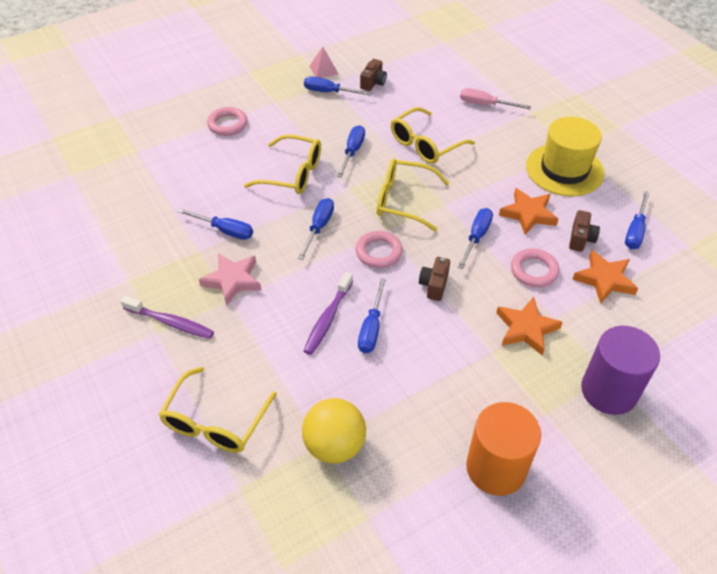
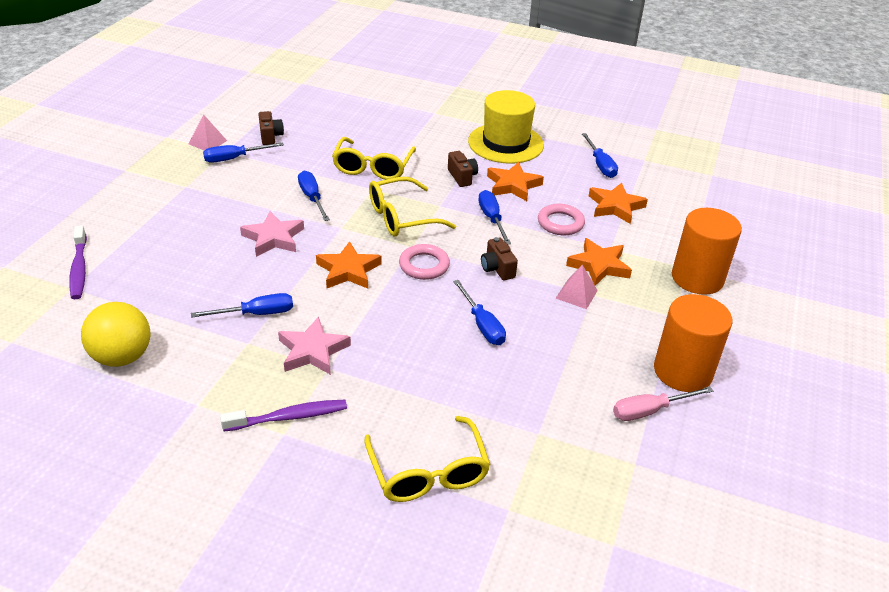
camera: 40 degrees left, 10 degrees down
(227, 124) = (154, 223): pink ring -> none
(293, 174) = (273, 238): yellow glasses -> pink star
(319, 227) = (348, 270): blue screwdriver -> orange star
(328, 319) = (437, 337): purple toothbrush -> purple toothbrush (79, 269)
(334, 445) = (551, 428): yellow ball -> yellow ball (122, 357)
(477, 344) = (576, 294): none -> pink pyramid
(485, 104) = (391, 119): pink screwdriver -> pink screwdriver (649, 411)
(580, 239) = (569, 186): brown camera -> brown camera (462, 177)
(609, 391) = (697, 278): purple cylinder -> orange cylinder

